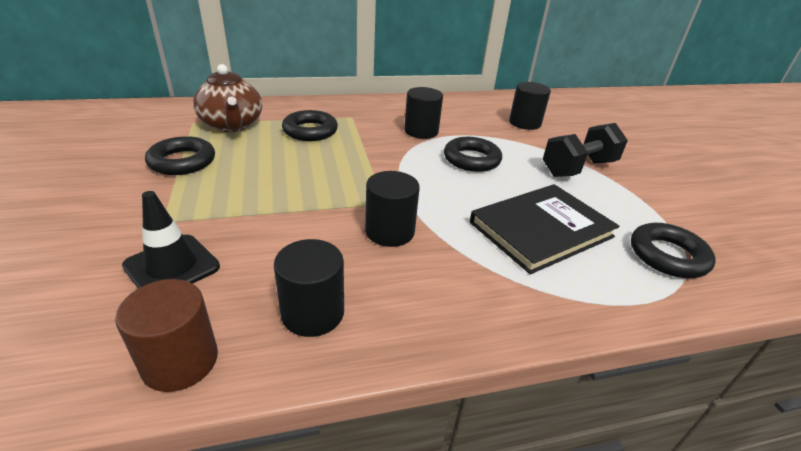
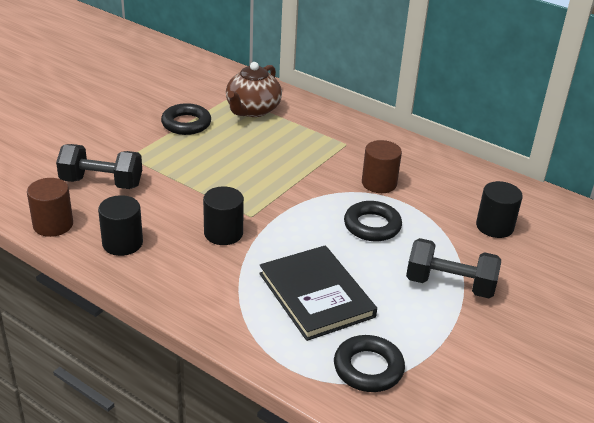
camera: 50 degrees right, 0 degrees up
(172, 266) = (101, 183): black traffic cone -> black dumbbell
(310, 131) = (295, 140): black ring -> none
(421, 131) = (379, 183): black cylinder -> brown cylinder
(541, 229) = (316, 295): black book -> black book turned 45 degrees clockwise

